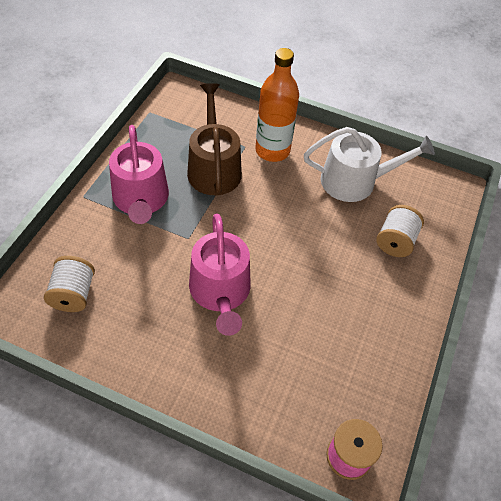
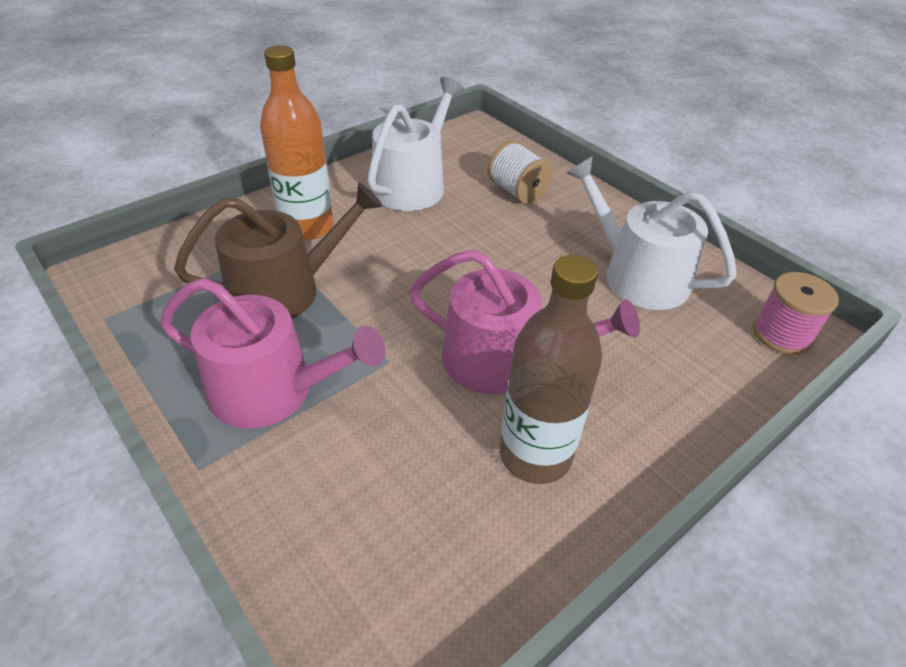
camera: 60 degrees left, 10 degrees down
(73, 294) = (400, 552): white spool -> none
(158, 331) = (535, 455): none -> brown bottle
(213, 168) = (285, 290): brown watering can -> brown watering can turned 135 degrees clockwise
(352, 344) = (637, 275): none -> white watering can

